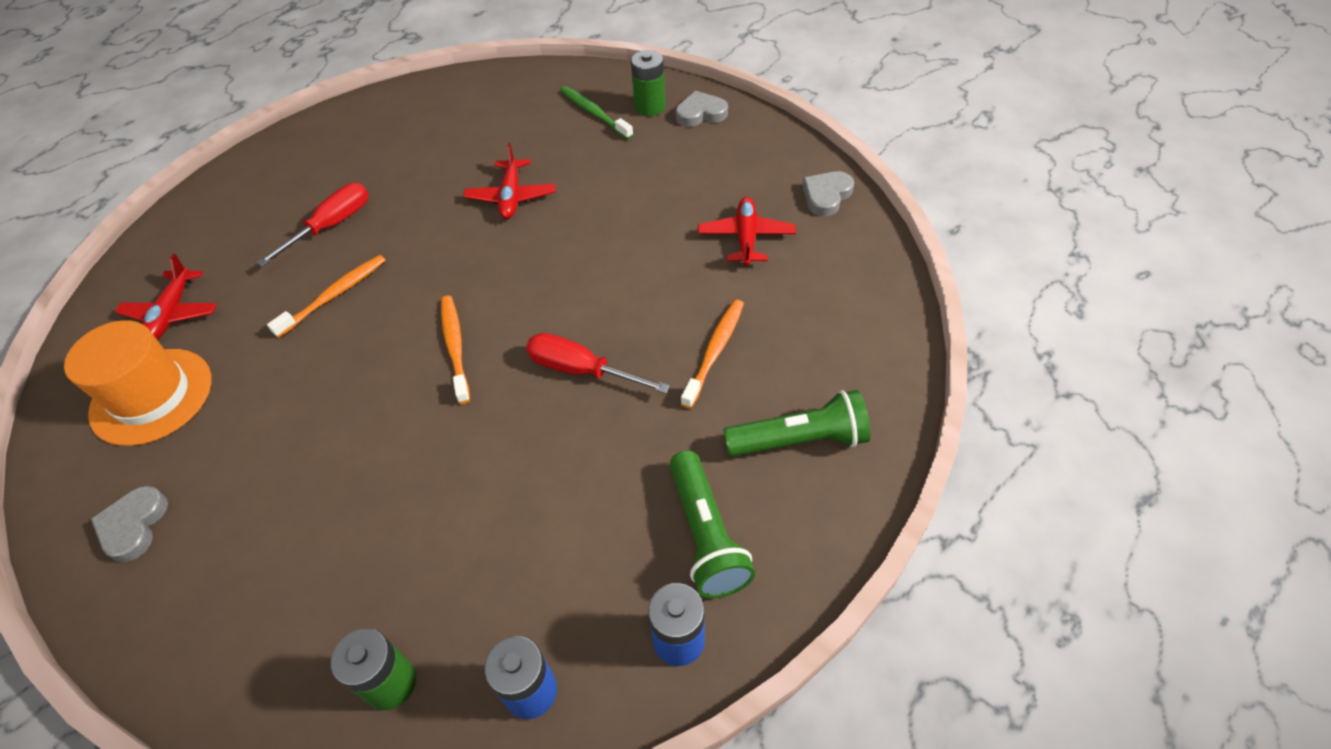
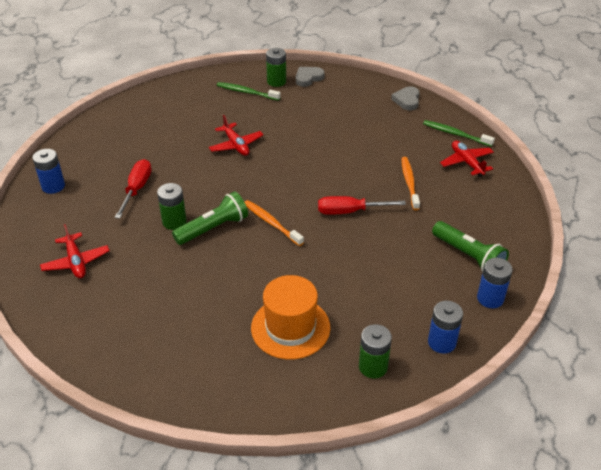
camera: 30 degrees left, 10 degrees down
(134, 526) = (163, 362): grey heart -> none
(151, 396) = (107, 304): orange hat -> orange hat (290, 328)
(242, 187) = (53, 186): none -> blue battery
(334, 295) = (174, 222): orange toothbrush -> green battery
(746, 237) = (382, 130): red plane -> red plane (466, 162)
(799, 440) = (479, 206): green flashlight -> green flashlight (213, 228)
(862, 284) = (456, 134): none -> green toothbrush

